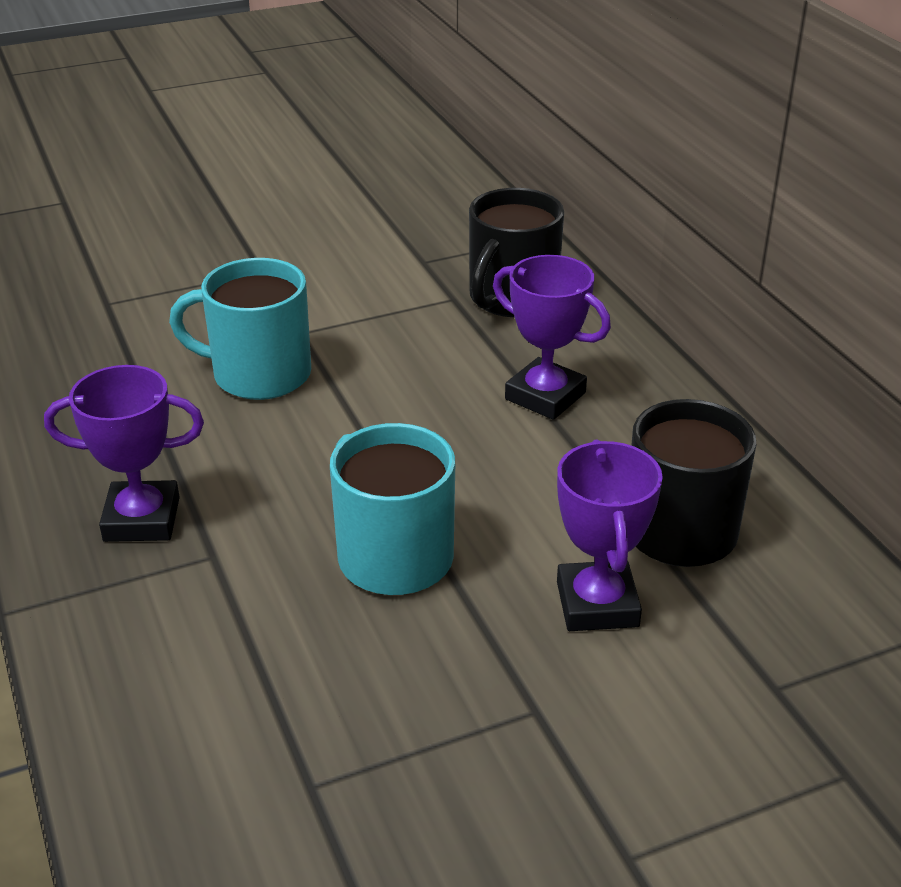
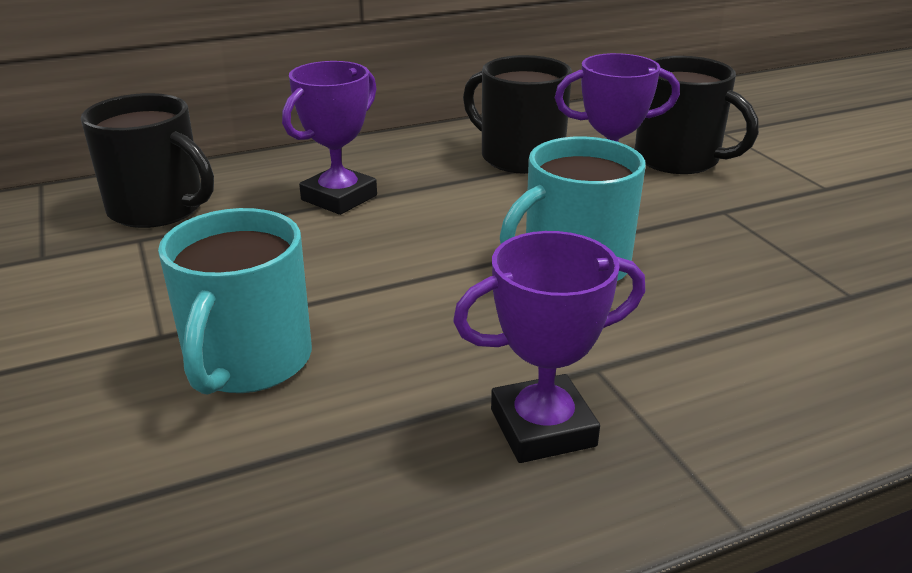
camera: 90 degrees left, 5 degrees down
(142, 519) = (542, 428): purple trophy -> purple trophy turned 75 degrees clockwise
(708, 693) = (678, 159): none -> black mug

